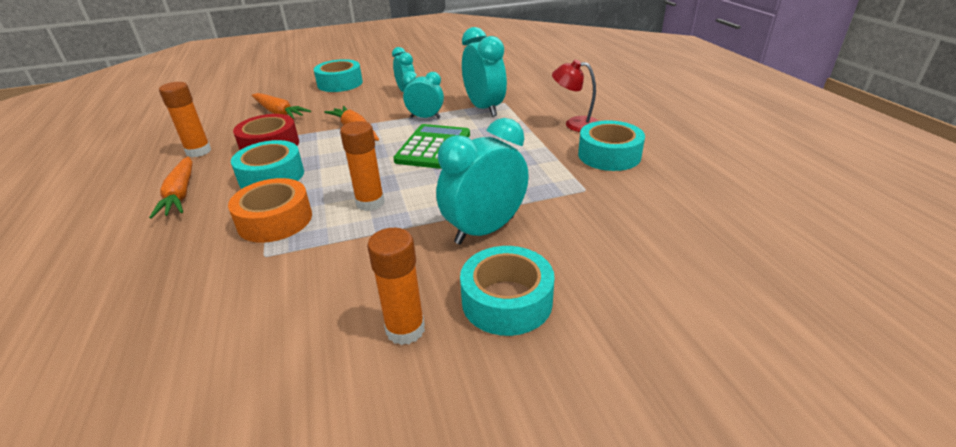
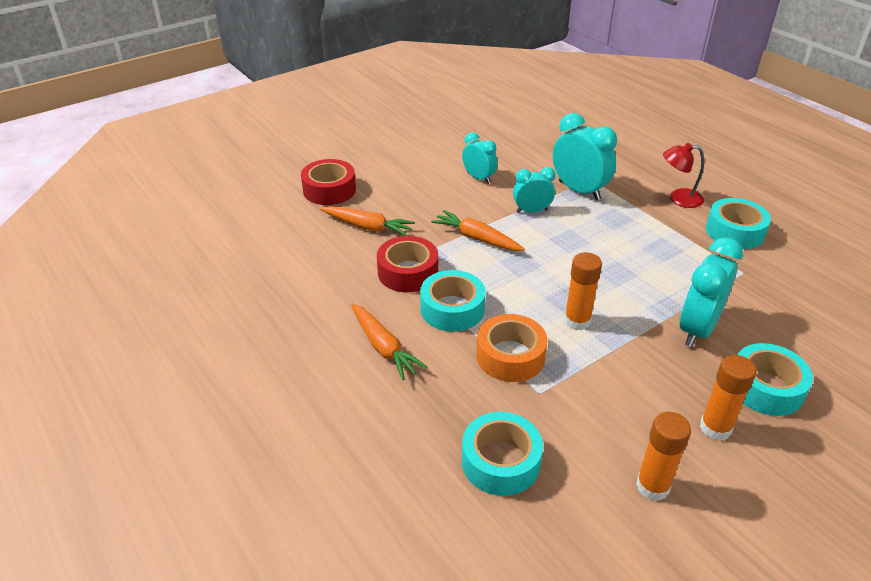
camera: 20 degrees left, 5 degrees up
(198, 151) = (338, 293): orange glue stick -> orange glue stick (652, 486)
(281, 88) = (329, 190): none -> red tape
(340, 83) = (391, 174): turquoise tape -> turquoise tape (500, 462)
(433, 147) = (575, 248): green calculator -> none

